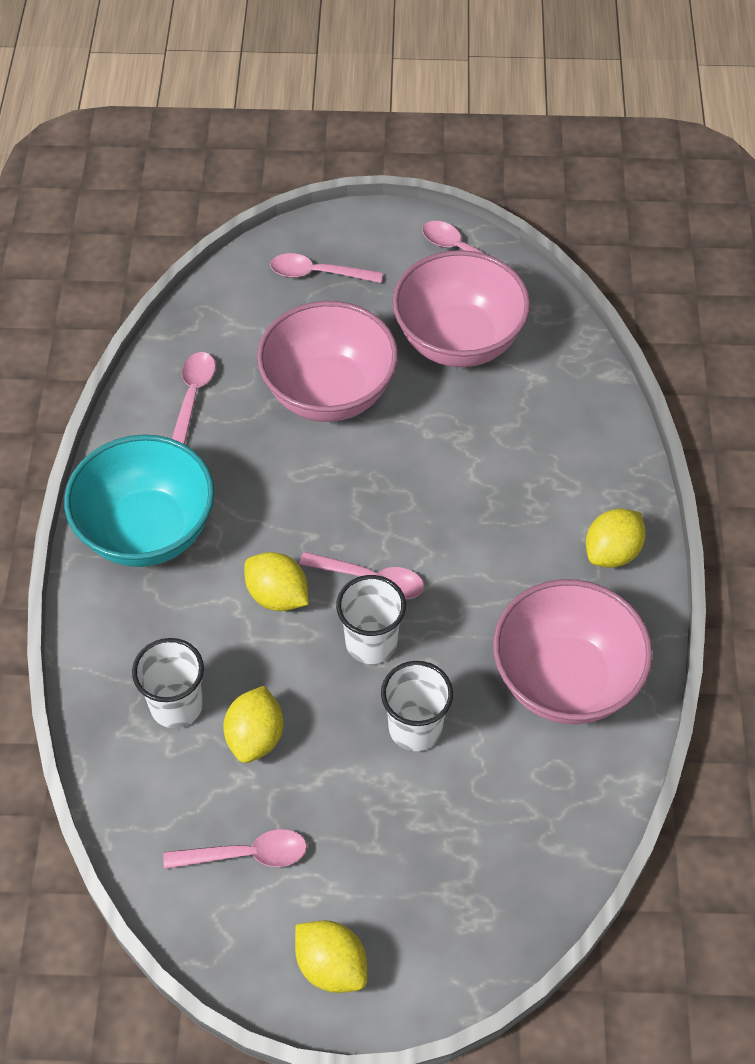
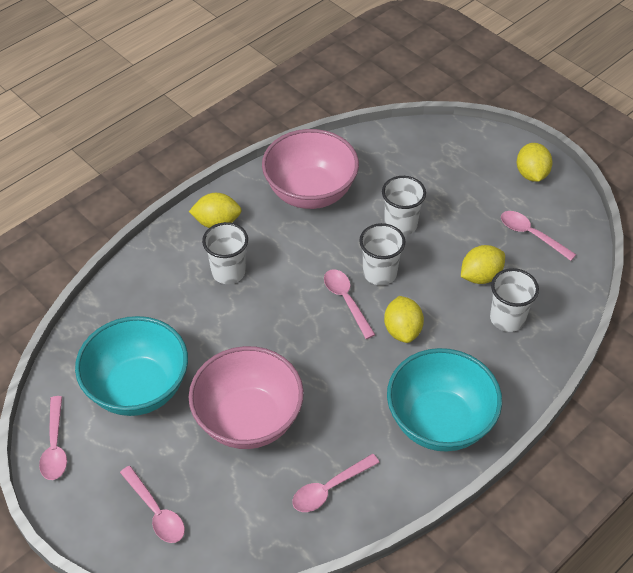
camera: 135 degrees left, 5 degrees down
(458, 341) = (138, 388): pink bowl -> turquoise bowl
(526, 509) = (228, 272): none -> white cup

